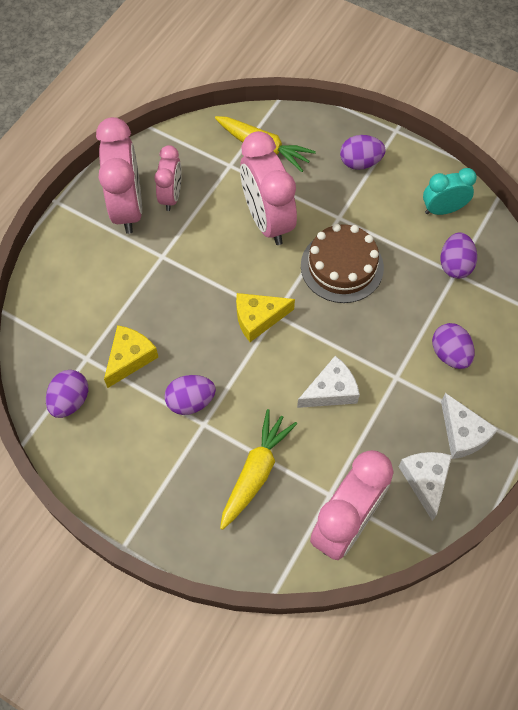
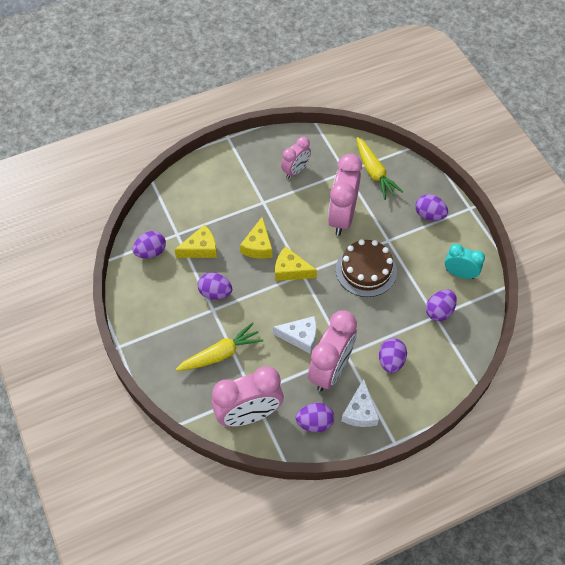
camera: 35 degrees right, 5 degrees down
(127, 208) = (265, 163): pink clock -> pink clock (330, 370)
(197, 312) = (258, 246): none -> yellow cheese
(425, 481) = (314, 422): white cheese -> purple egg

